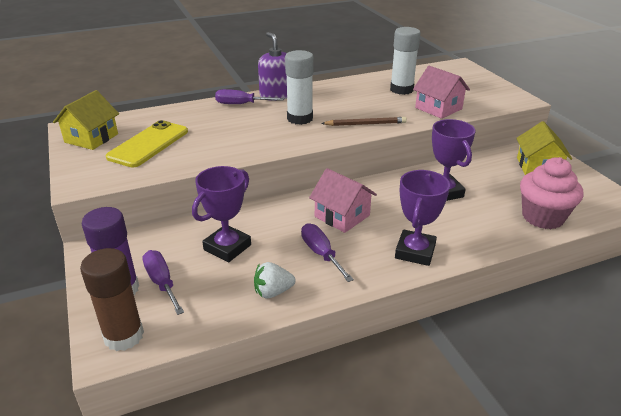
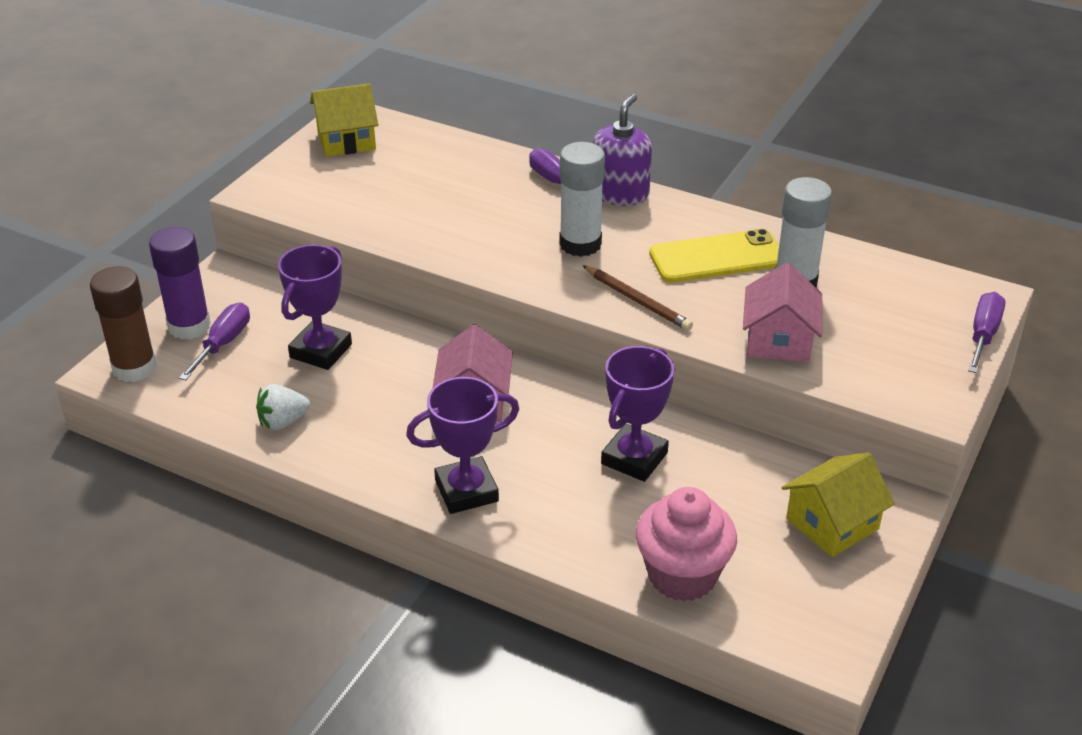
camera: 50 degrees right, 5 degrees up
(148, 144) = (380, 181): yellow phone -> yellow phone (717, 257)
(227, 247) = (321, 351): purple trophy -> purple trophy turned 60 degrees counterclockwise
(273, 292) = (283, 422): white strawberry -> white strawberry turned 60 degrees counterclockwise
(321, 253) = (382, 421): purple screwdriver -> purple screwdriver (983, 335)

